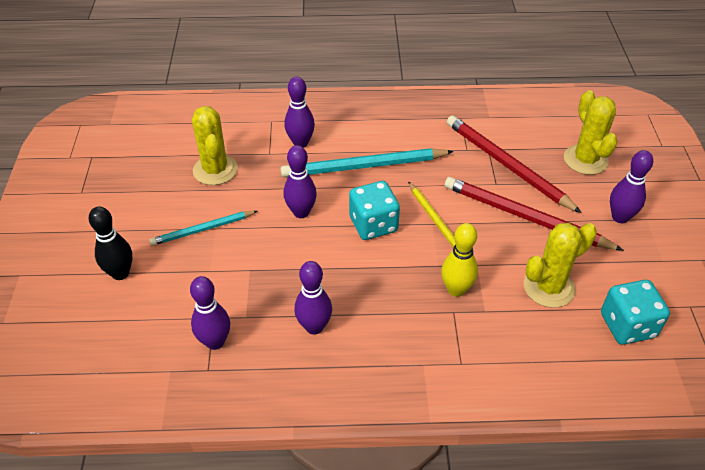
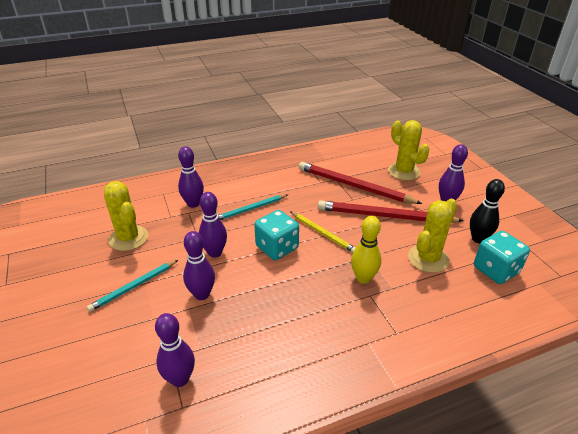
camera: 20 degrees left, 10 degrees down
(120, 273) = (66, 344): black bowling pin -> black bowling pin (478, 239)
(314, 327) = (264, 339): purple bowling pin -> purple bowling pin (202, 294)
(364, 166) = (251, 209): turquoise pencil -> turquoise pencil, size x0.58

